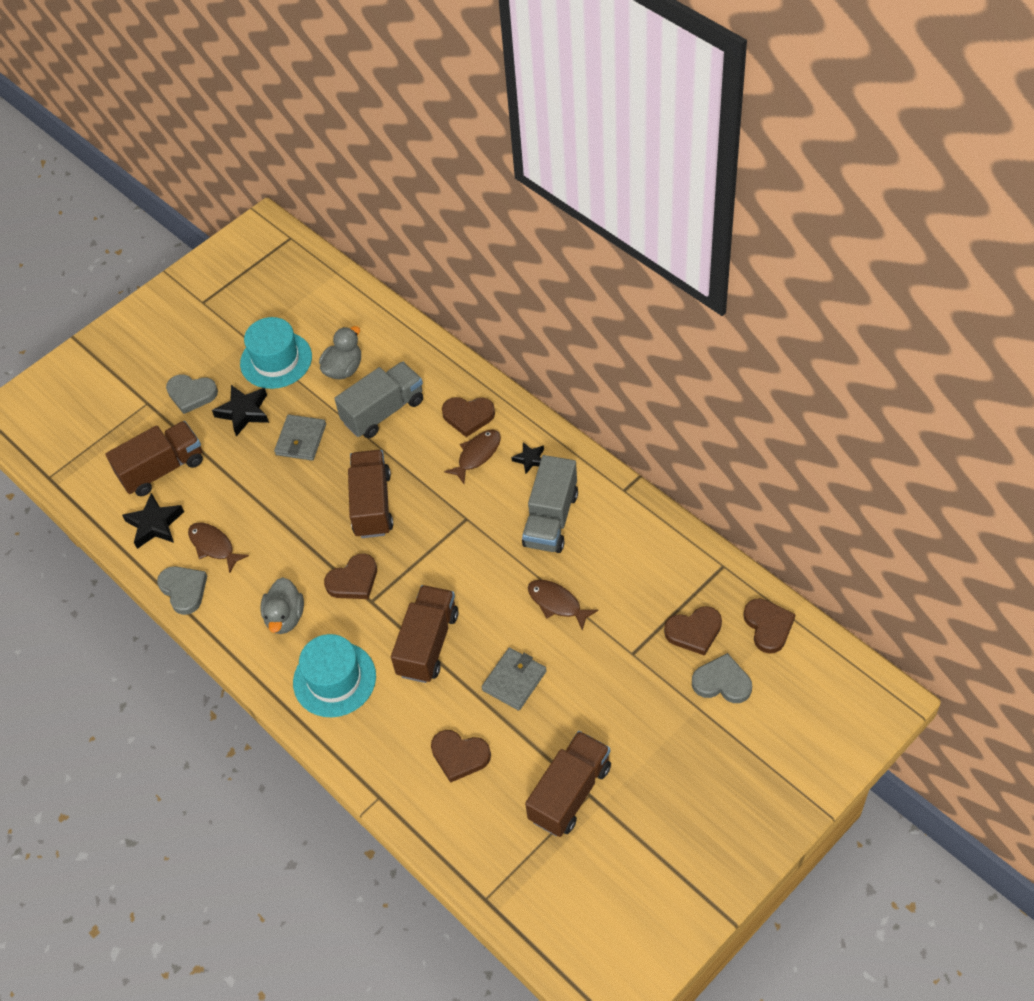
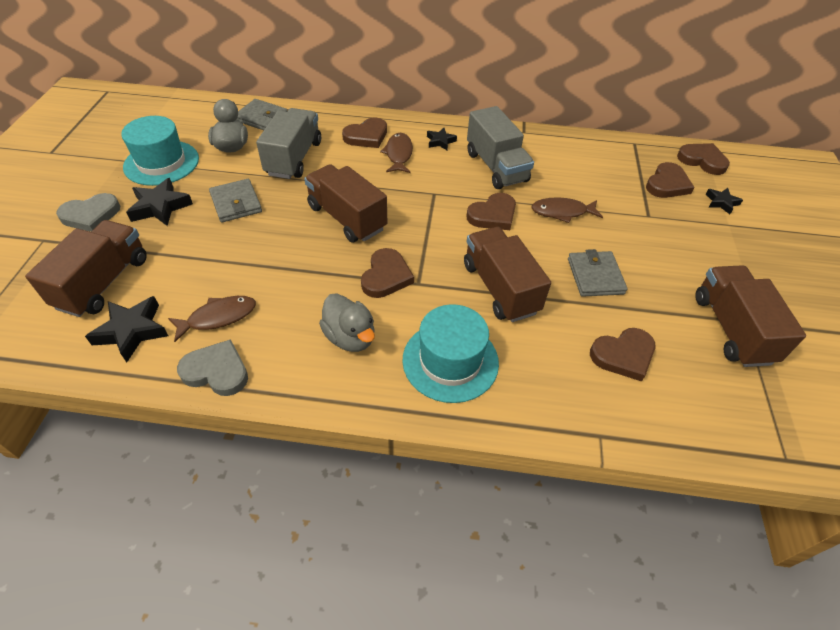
camera: 45 degrees left, 5 degrees down
(214, 546) = (218, 317): brown fish -> brown fish turned 150 degrees clockwise
(395, 343) = (262, 118): none -> grey wallet
(493, 571) = (493, 215): none -> brown heart
(722, 682) = (721, 202): grey heart -> black star

